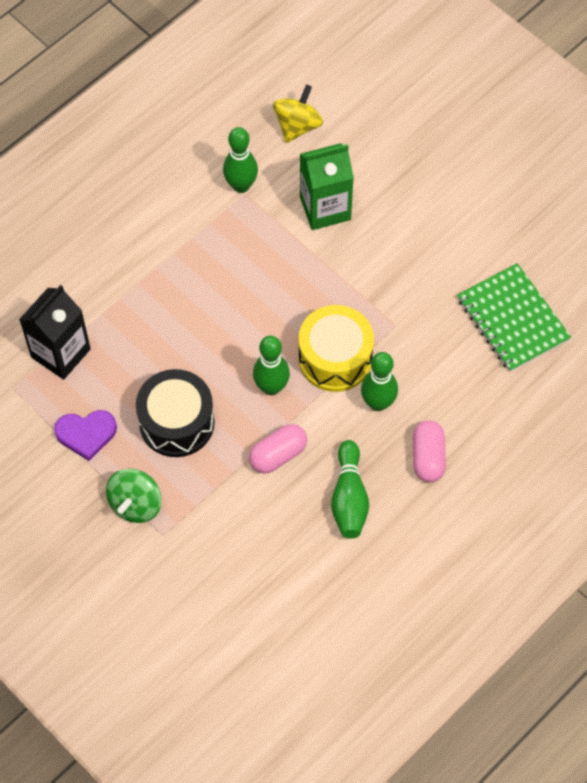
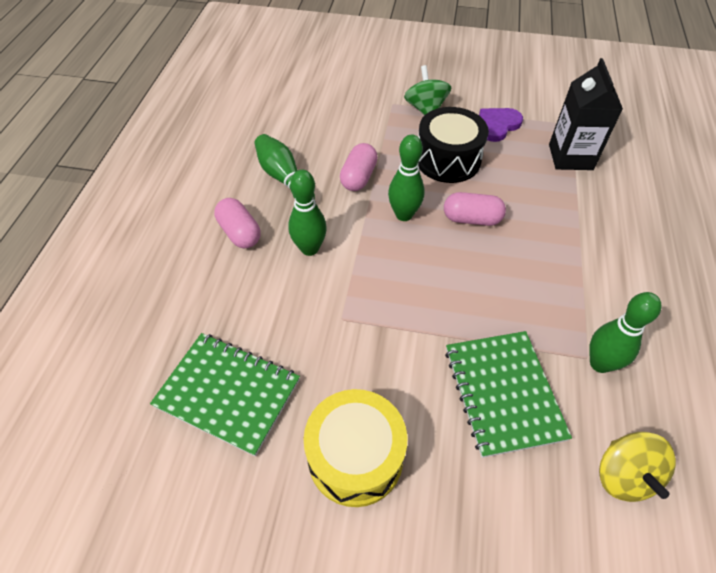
camera: 145 degrees right, 10 degrees down
(217, 347) = (471, 219): none -> pink capsule
(325, 208) = (503, 393): green carton -> green notebook
(335, 358) = (372, 262): yellow drum -> yellow drum (355, 457)

